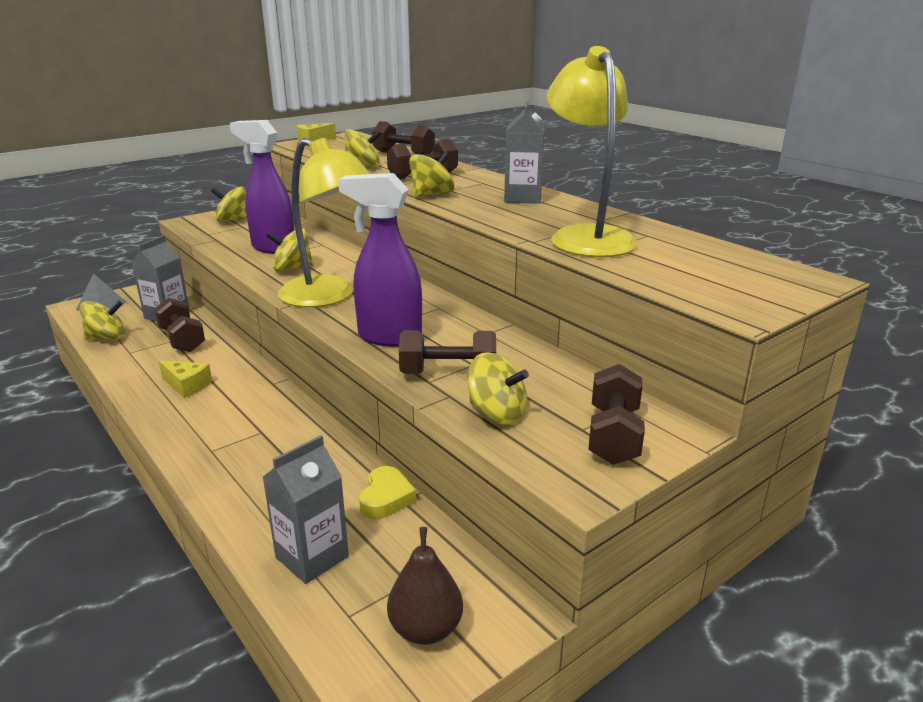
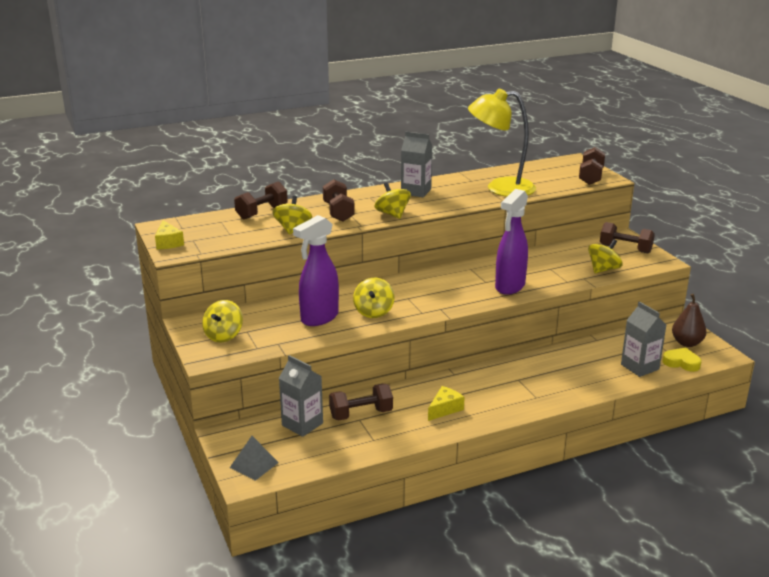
camera: 75 degrees left, 0 degrees up
(107, 338) = (336, 454): yellow spinning top -> none
(328, 297) = (438, 301): yellow lamp -> none
(386, 498) = (594, 344): yellow heart -> yellow heart (681, 363)
(448, 374) = (560, 276): brown dumbbell -> brown dumbbell (590, 177)

